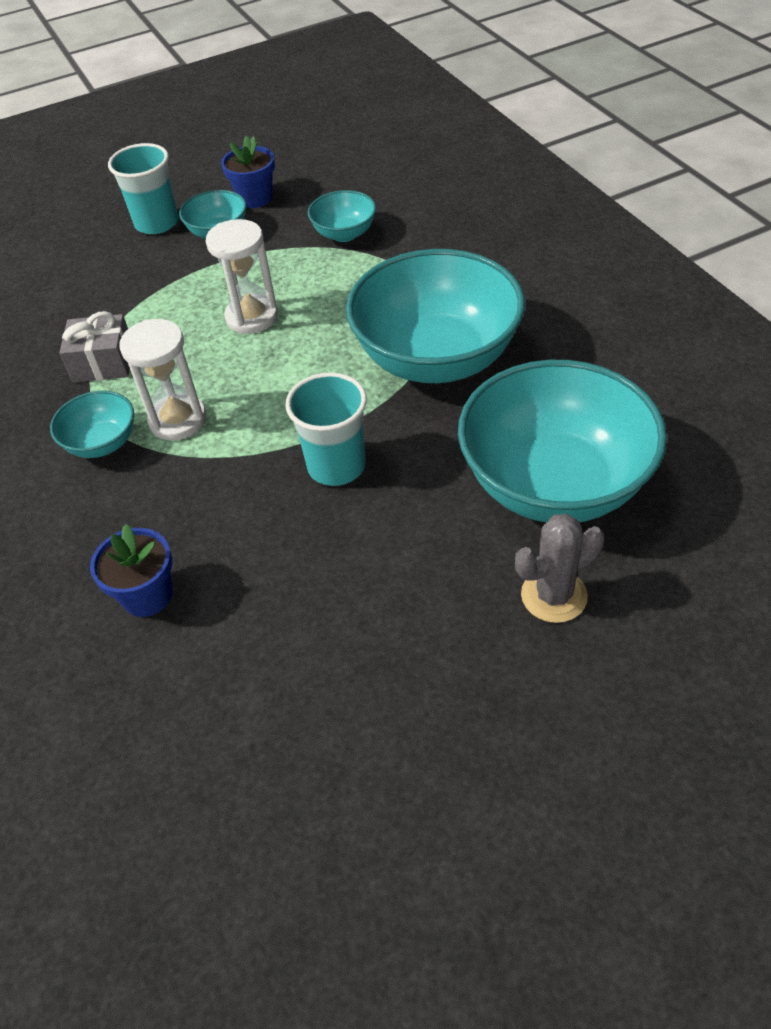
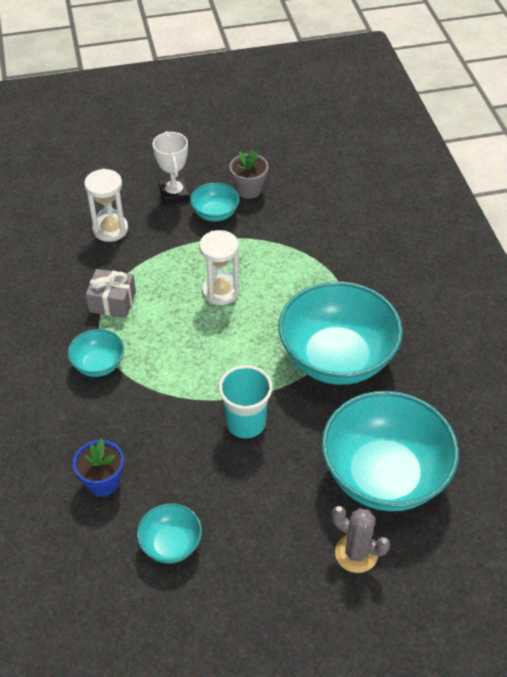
camera: 10 degrees right, 0 degrees up
(157, 223) = (174, 194): turquoise cup -> white trophy
(178, 420) = (151, 360): white hourglass -> white hourglass (110, 229)
(255, 198) = (249, 190): blue flower pot -> grey flower pot
(344, 234) = (303, 238): turquoise bowl -> turquoise bowl (171, 544)
(554, 596) = (356, 553): grey cactus -> grey cactus turned 45 degrees clockwise

